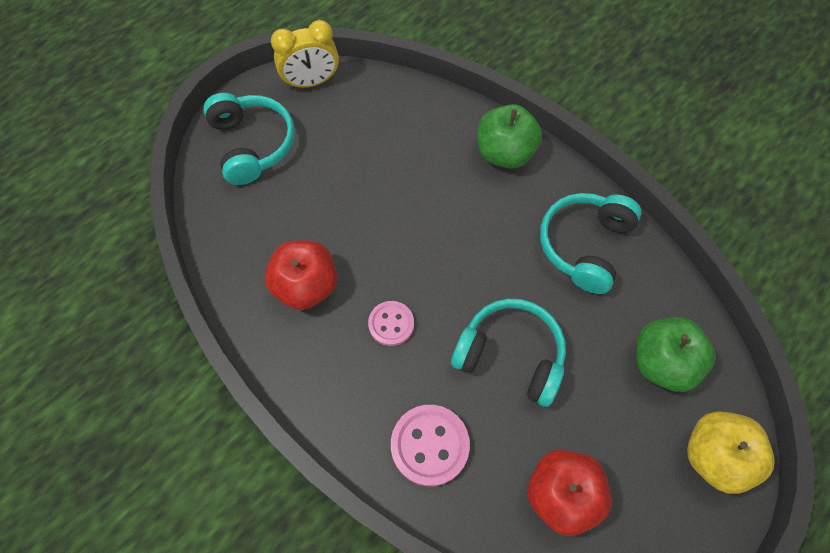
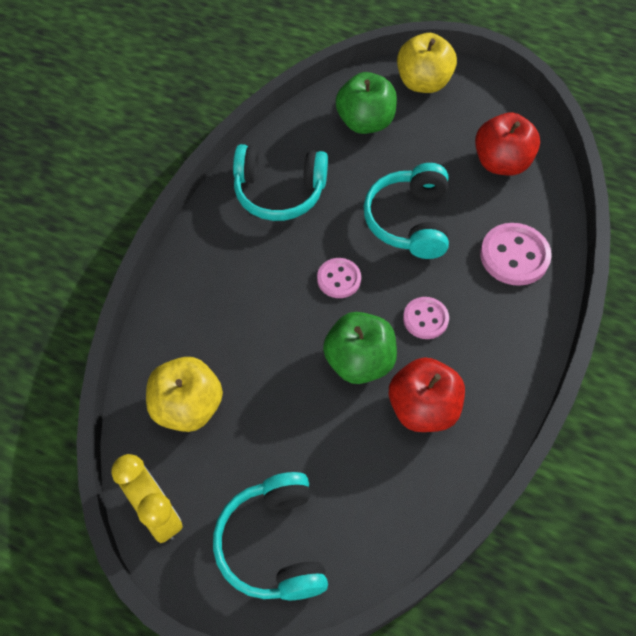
camera: 110 degrees left, 5 degrees down
(252, 144) = (274, 544): turquoise headphones -> turquoise headphones turned 60 degrees counterclockwise
(385, 118) = (188, 407): none -> yellow apple
(463, 264) = (339, 279): none -> pink button
(504, 153) = (197, 279): green apple -> green apple (359, 361)

